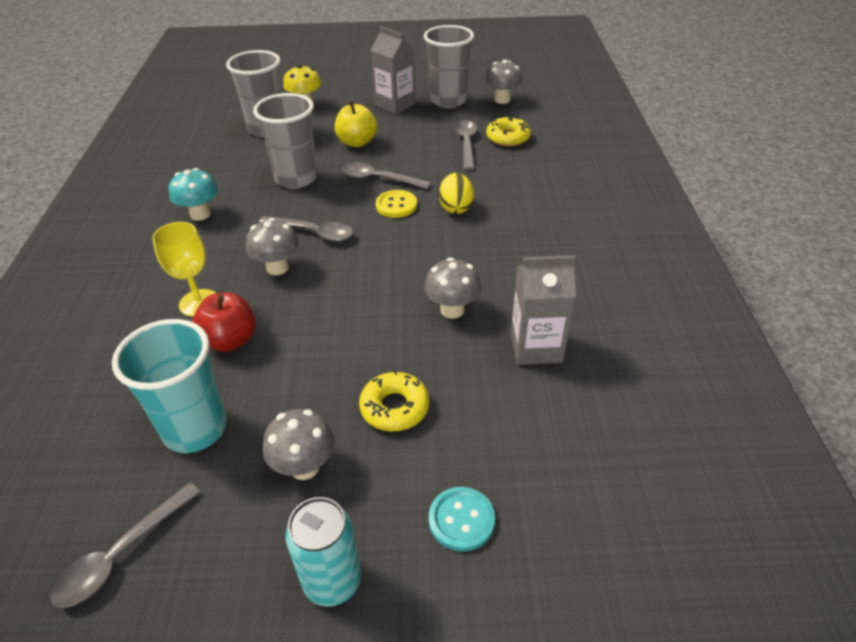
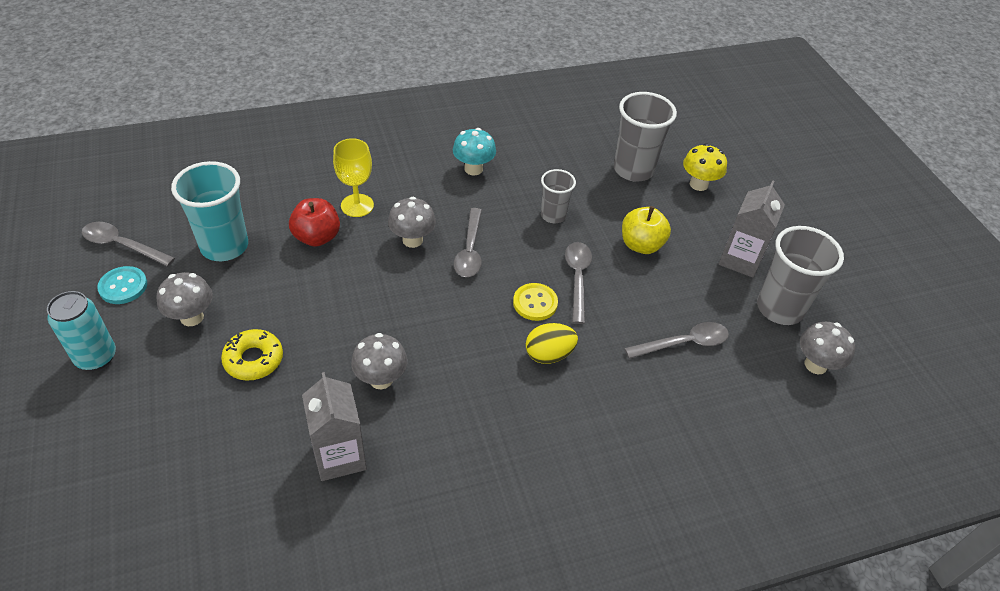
camera: 70 degrees right, 5 degrees up
(296, 178) = (553, 215): grey cup -> grey cup, size x0.59
(461, 520) = (143, 425): turquoise button -> turquoise button (123, 286)
(508, 137) = (720, 384): yellow donut -> none

